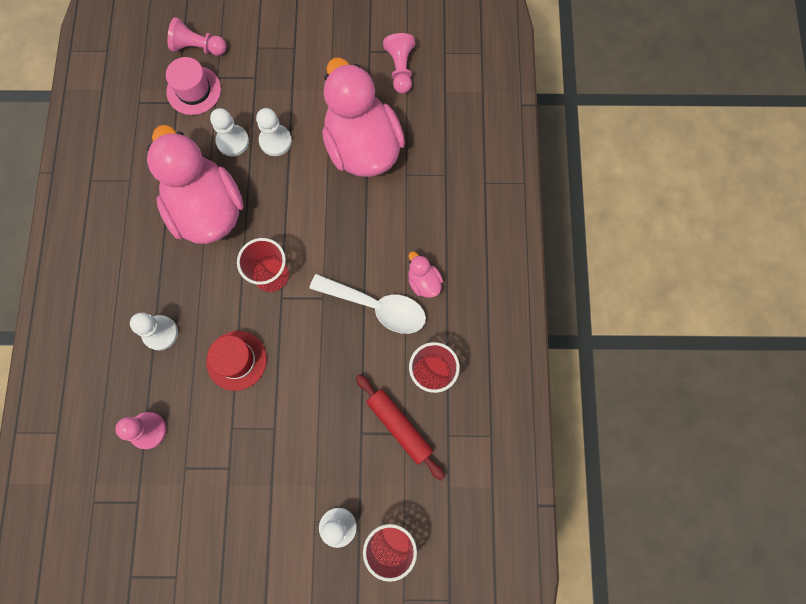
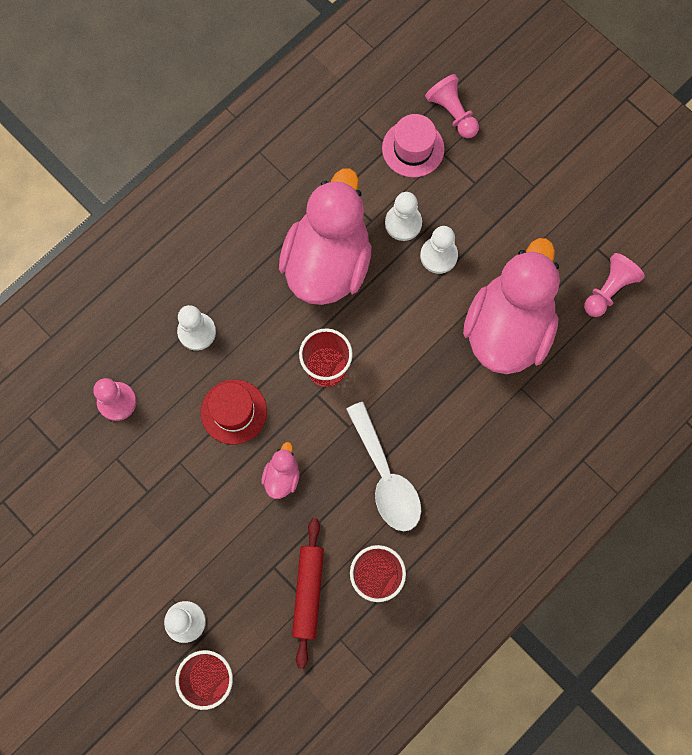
camera: 45 degrees right, 0 degrees up
(423, 282) = (445, 494): pink duck -> pink duck (282, 476)

